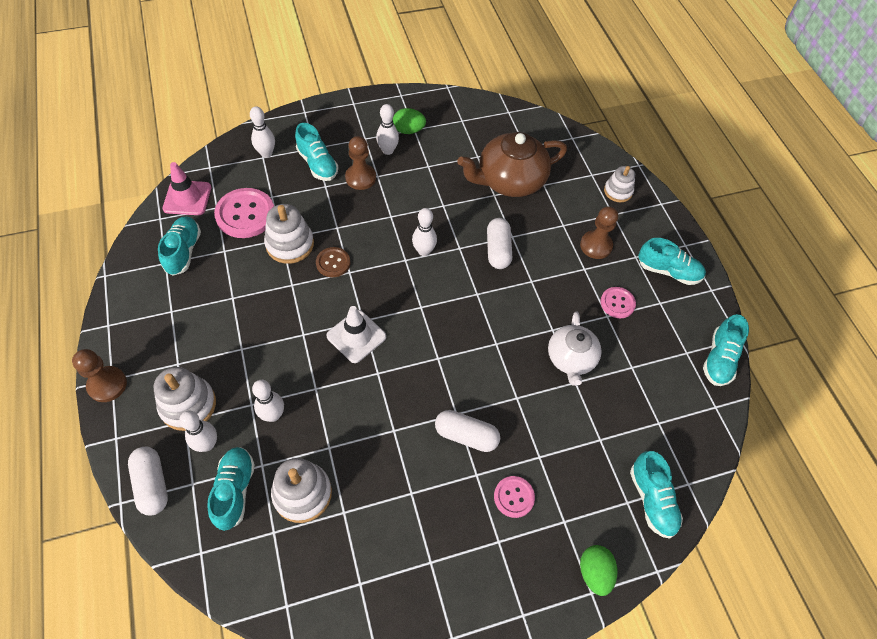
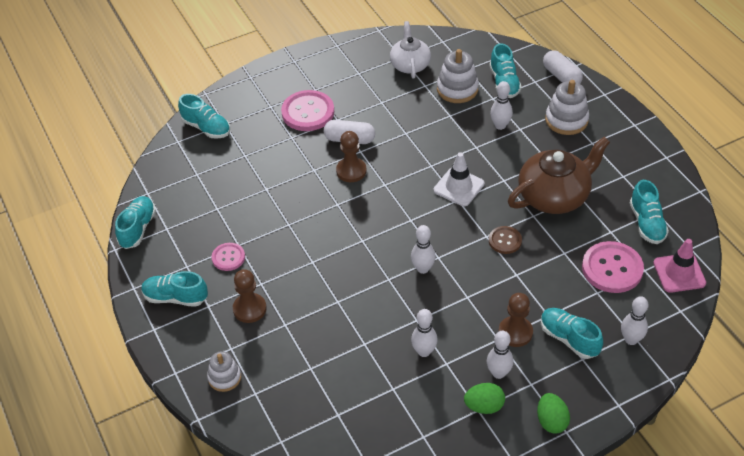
camera: 175 degrees right, 10 degrees down
(107, 385) = (635, 121): brown pawn -> brown pawn (351, 171)
(207, 444) = (538, 102): white bowling pin -> white bowling pin (424, 351)
(290, 244) = (553, 249): white stacking toy -> none
(498, 250) = (350, 284): white capsule -> none
(509, 180) = (350, 364): brown teapot -> brown teapot (554, 196)
(514, 497) = (308, 112): pink button -> pink button, size x1.77
(570, 359) = (271, 204): white teapot -> white teapot (410, 65)
(594, 572) = (248, 86): green egg -> green egg (551, 421)
(652, 500) = (206, 128): turquoise shoe -> turquoise shoe turned 150 degrees clockwise

